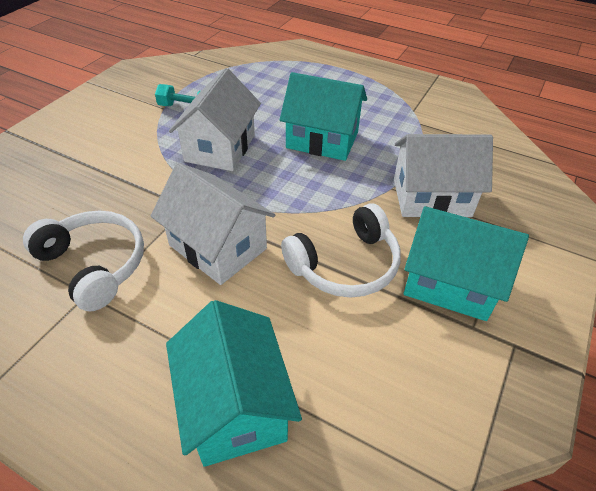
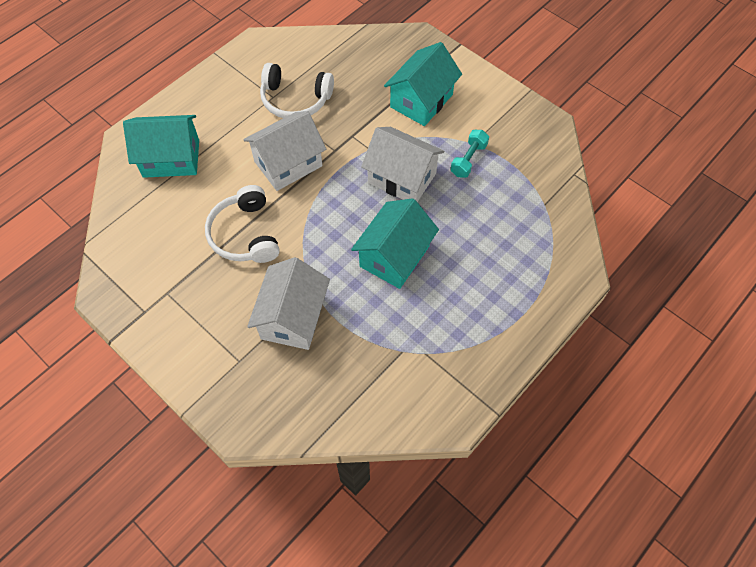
camera: 105 degrees right, 15 degrees up
(94, 265) = (295, 100): white headphones -> white headphones turned 45 degrees clockwise
(450, 283) = (205, 294): turquoise house -> turquoise house (421, 101)

